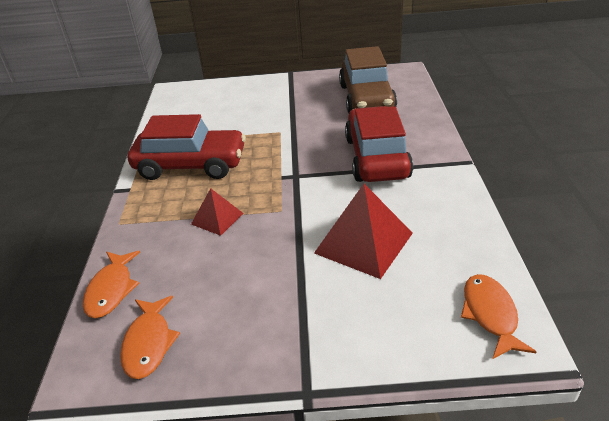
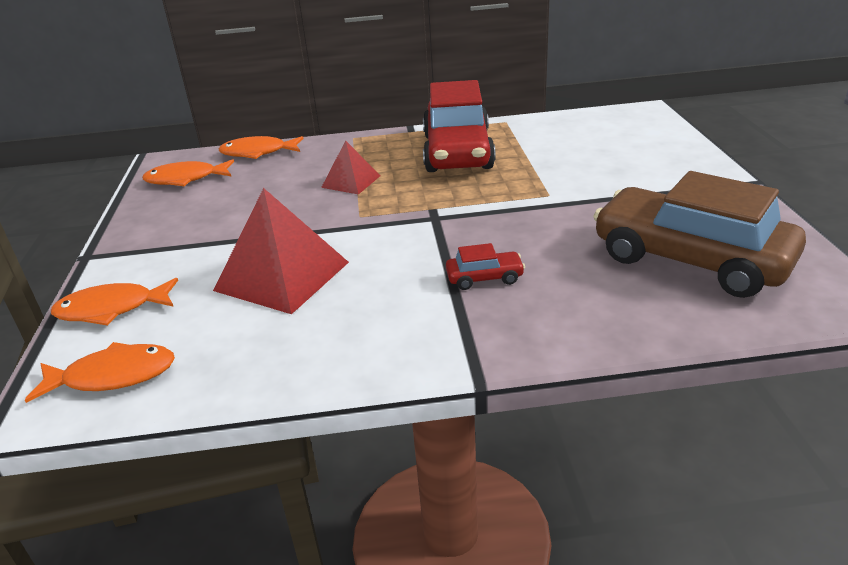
camera: 85 degrees right, 5 degrees down
(367, 98) = (690, 260): brown car -> brown car turned 45 degrees clockwise
(376, 157) = (484, 278): red car -> red car, size x0.40
(404, 340) = (112, 309): none -> orange fish

